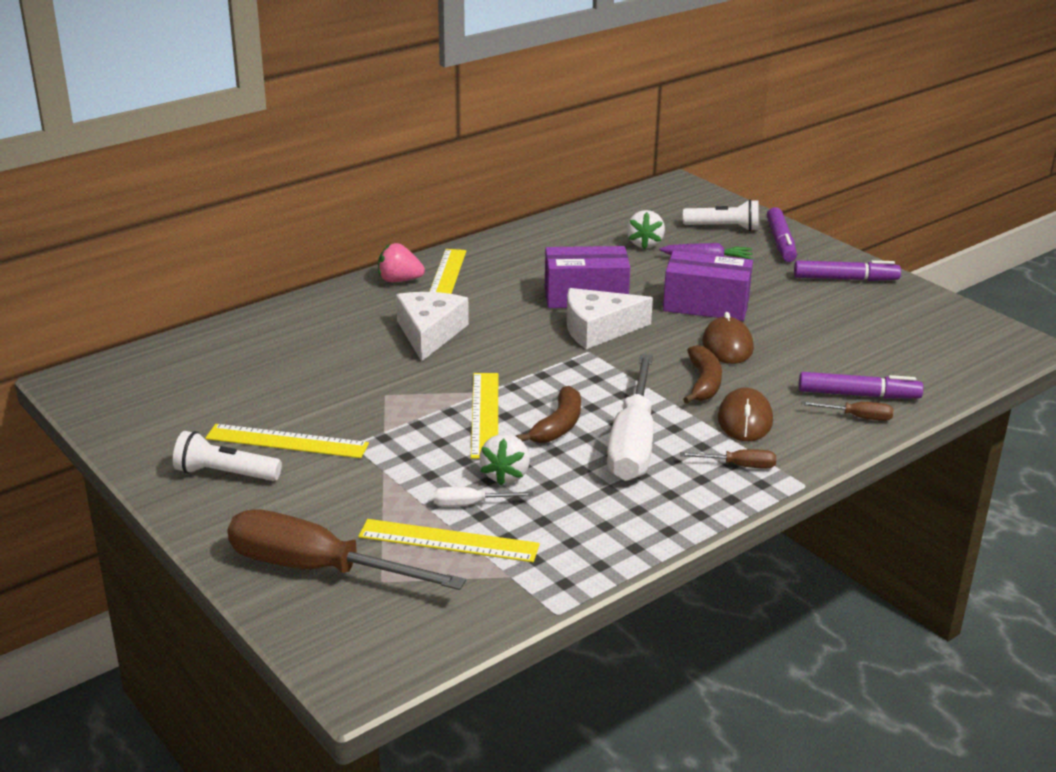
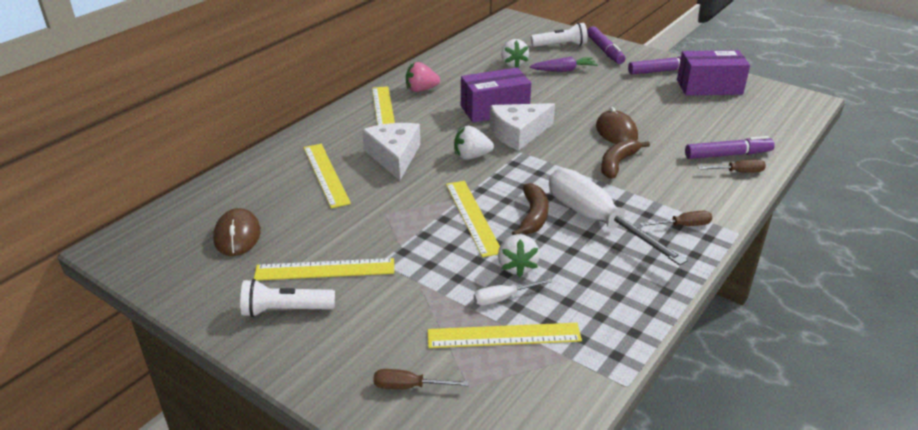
camera: 15 degrees left, 5 degrees up
(318, 569) = (409, 386): brown screwdriver -> brown screwdriver, size x0.43
(338, 341) = (325, 174): none -> yellow ruler
(399, 280) = (349, 117): pink strawberry -> pink strawberry (421, 90)
(523, 347) = (471, 156): none -> white strawberry
(633, 443) = (596, 221): white screwdriver -> white screwdriver turned 150 degrees clockwise
(703, 383) = (617, 163): brown banana -> brown banana turned 135 degrees counterclockwise
(706, 305) = (583, 103): purple box -> purple box (709, 87)
(745, 420) = (664, 188): brown mouse -> brown mouse (237, 236)

